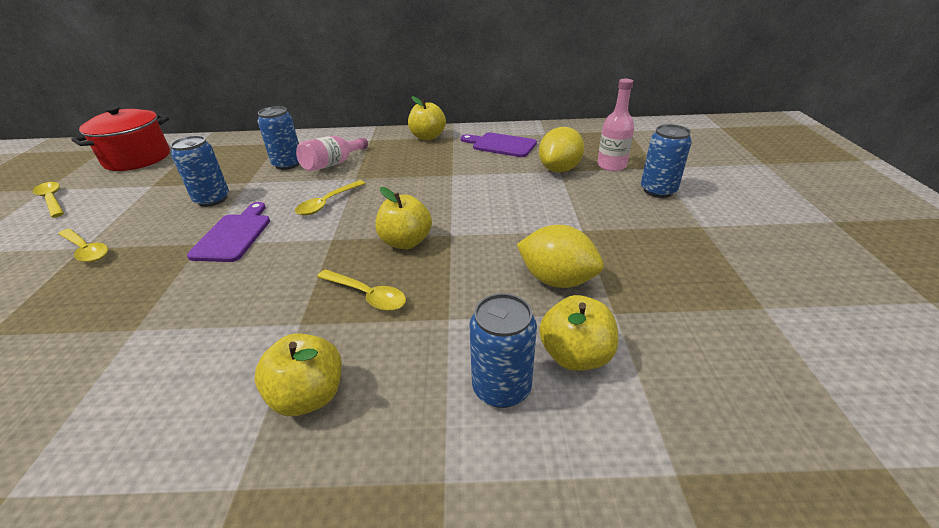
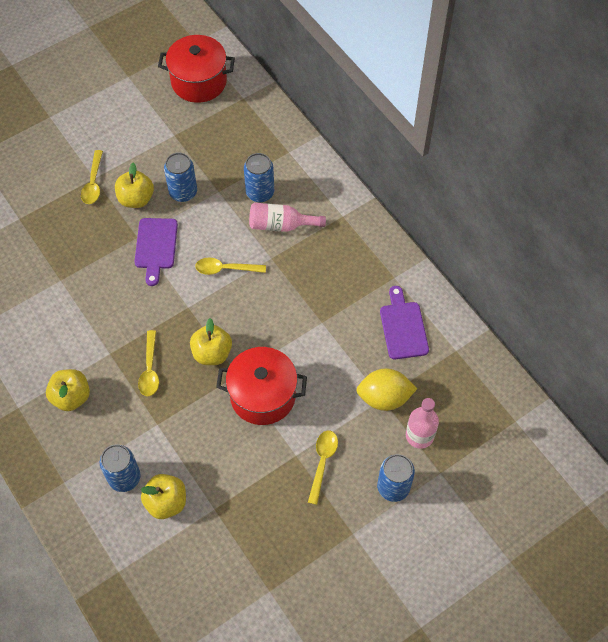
camera: 55 degrees right, 25 degrees up
(52, 200) = (121, 97): yellow spoon -> yellow spoon (322, 462)
(234, 235) = (156, 247): purple cutting board -> purple cutting board turned 120 degrees clockwise
(428, 137) = (379, 257): yellow apple -> yellow apple (136, 199)
(492, 227) = (263, 395): none -> red pot
(556, 280) = (226, 464): yellow lemon -> none

